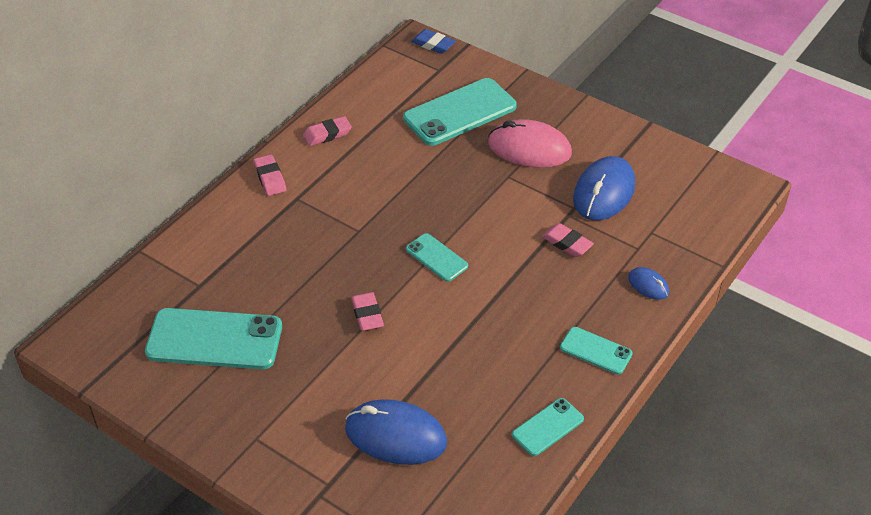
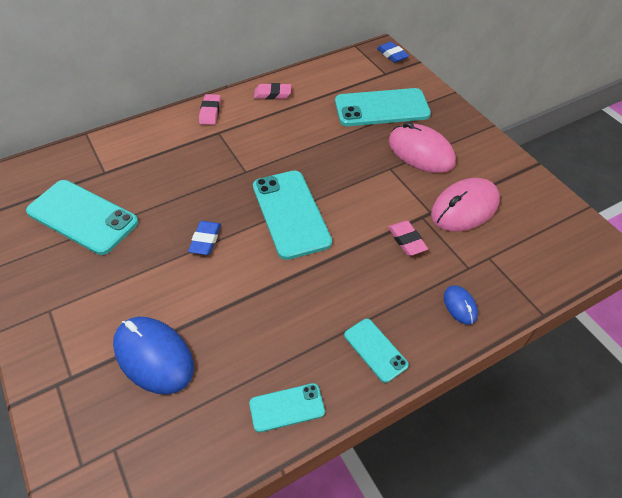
camera: 25 degrees right, 5 degrees up
(367, 314) = (205, 240): pink eraser -> blue eraser
(436, 258) = (290, 214): turquoise phone -> turquoise phone, size x1.92
(604, 192) = (464, 208): blue mouse -> pink mouse

